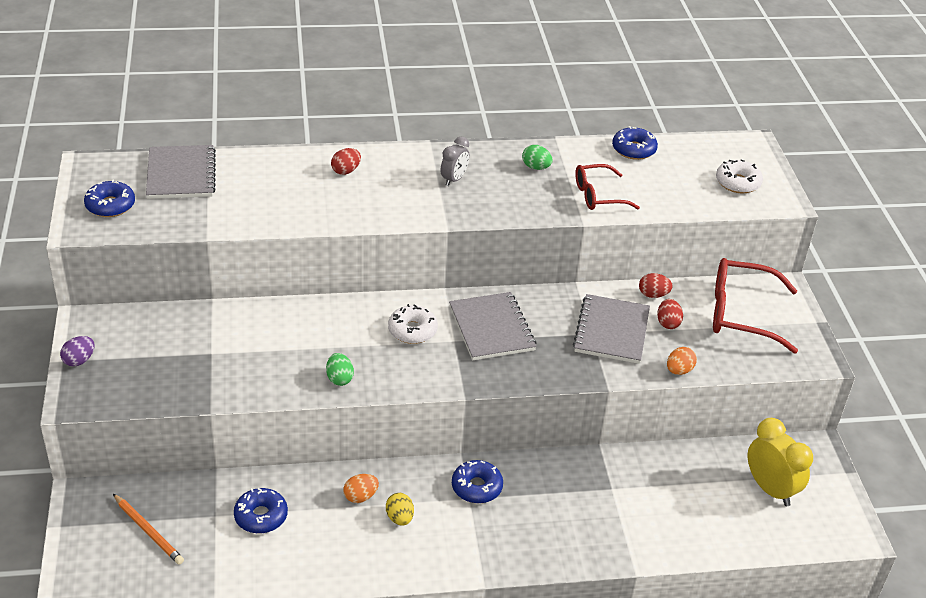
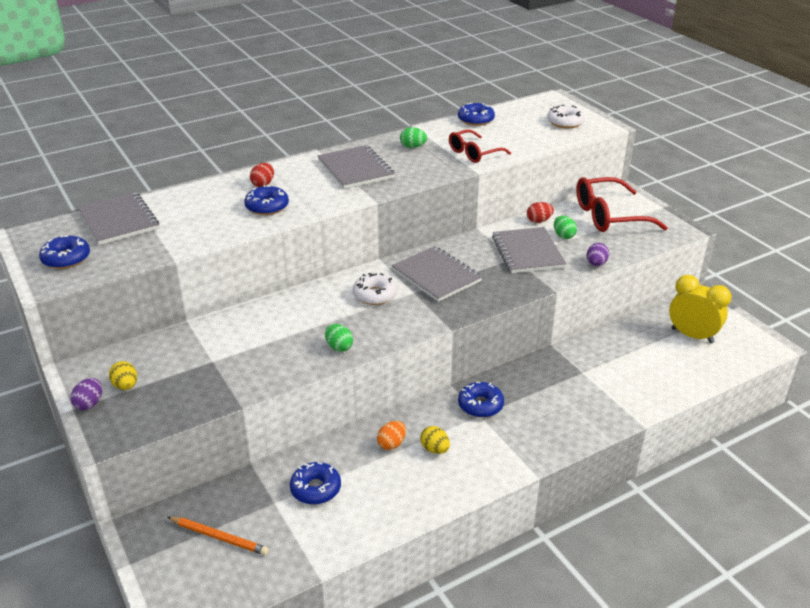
camera: 20 degrees left, 5 degrees down
(120, 353) = (126, 386): none -> yellow egg
(332, 201) = (267, 207): none -> blue donut
(454, 179) = (356, 169): grey clock -> grey notebook
(668, 323) = (563, 236): red egg -> green egg
(679, 370) = (596, 264): orange egg -> purple egg

